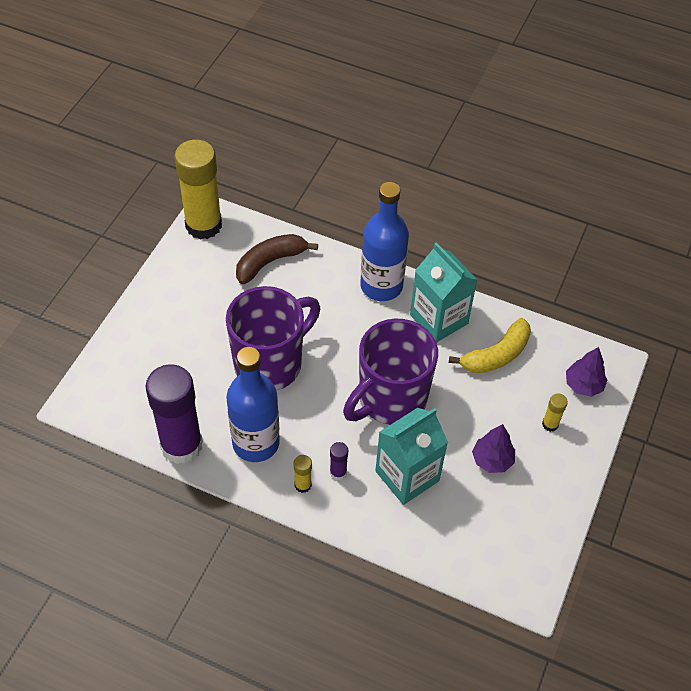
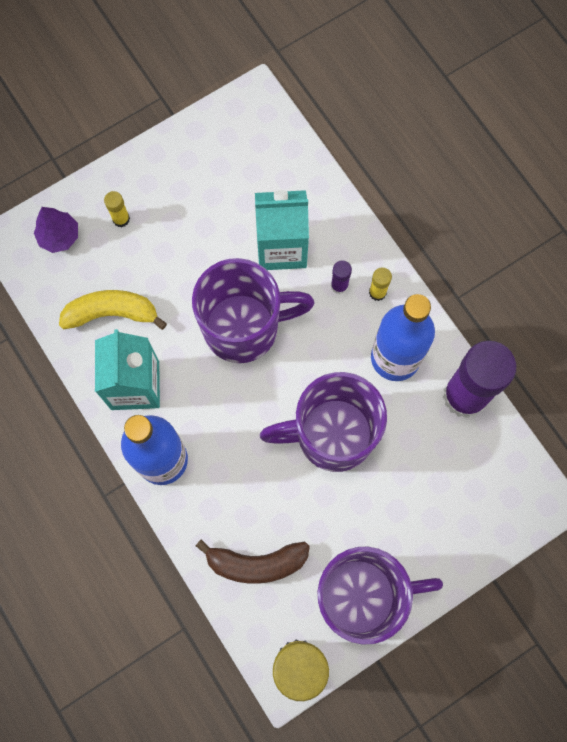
camera: 145 degrees left, 20 degrees up
(184, 280) = (361, 596): none -> purple mug
(492, 460) = (198, 218): purple tree -> none

